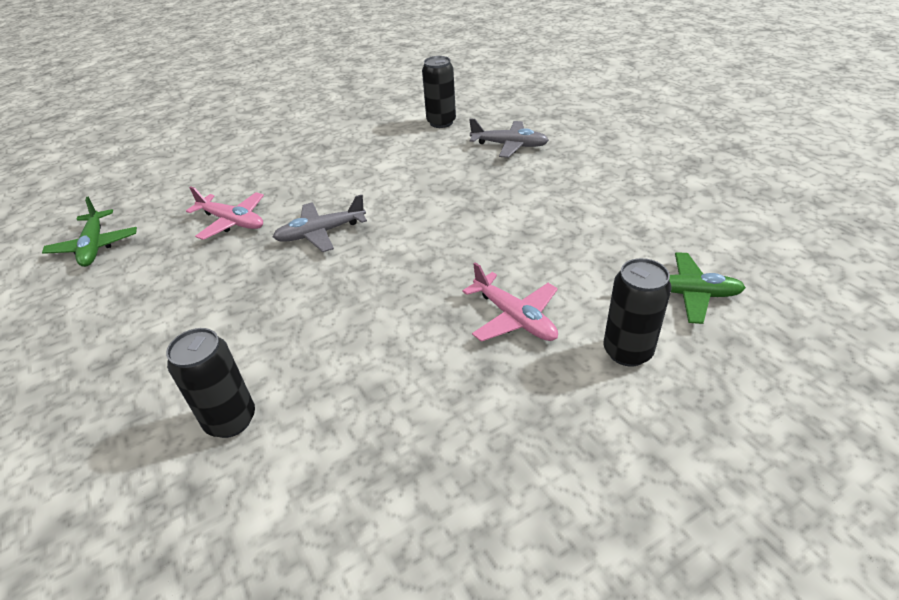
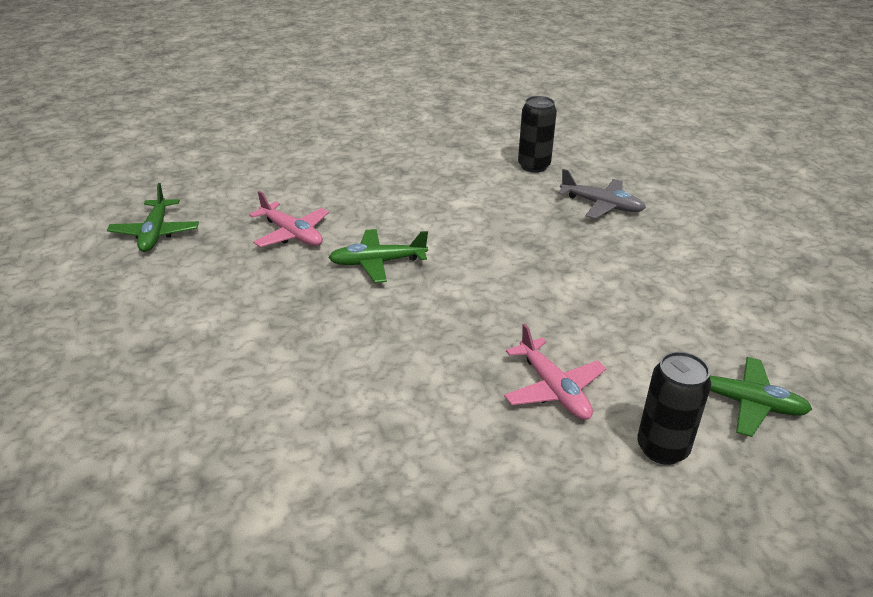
camera: 10 degrees right, 5 degrees down
(231, 420) = (251, 427): black can -> none
(320, 233) = (377, 262): grey plane -> green plane

